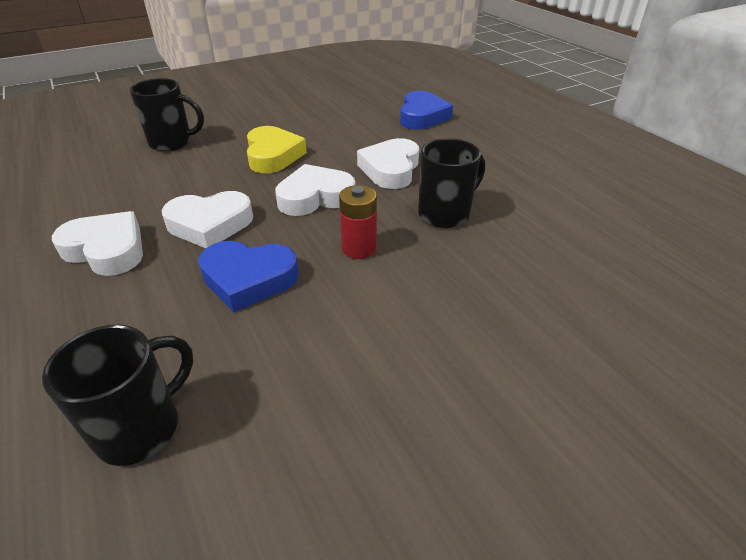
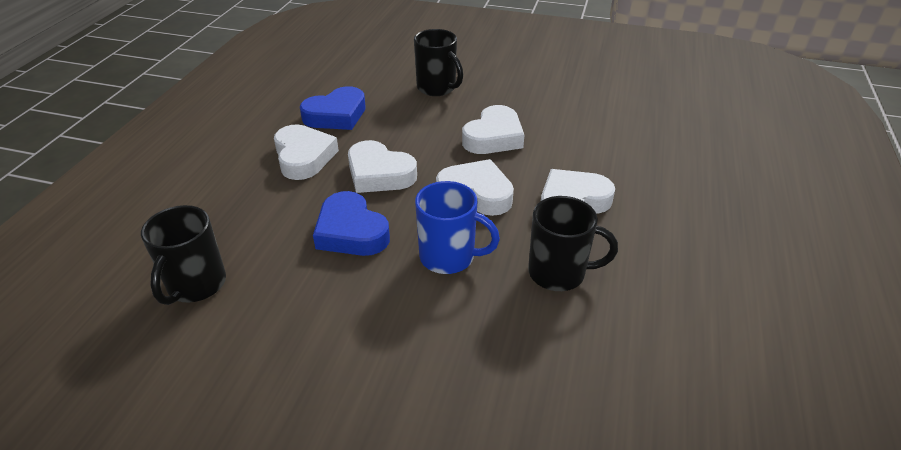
camera: 45 degrees right, 0 degrees up
(141, 427) = (196, 285): black mug -> black mug turned 105 degrees clockwise
(273, 155) = (493, 137): yellow heart -> white heart
(359, 248) = (449, 257): red battery -> blue mug
(422, 116) = (684, 163): blue heart -> blue heart (336, 115)

